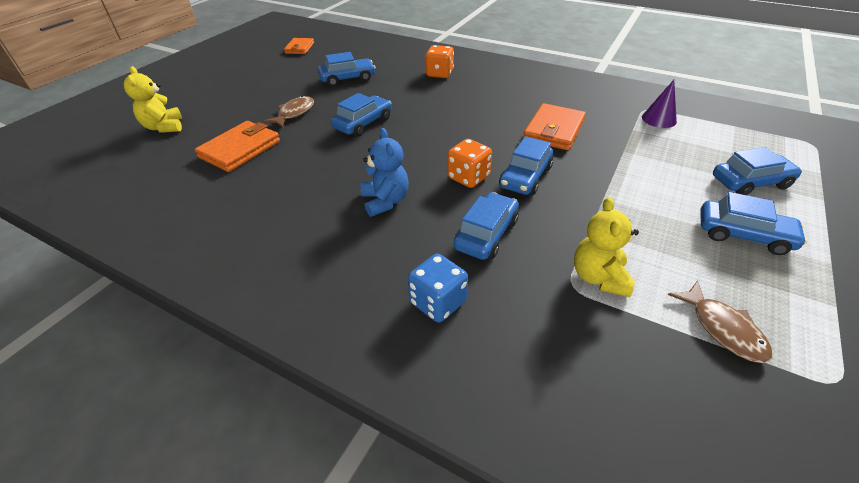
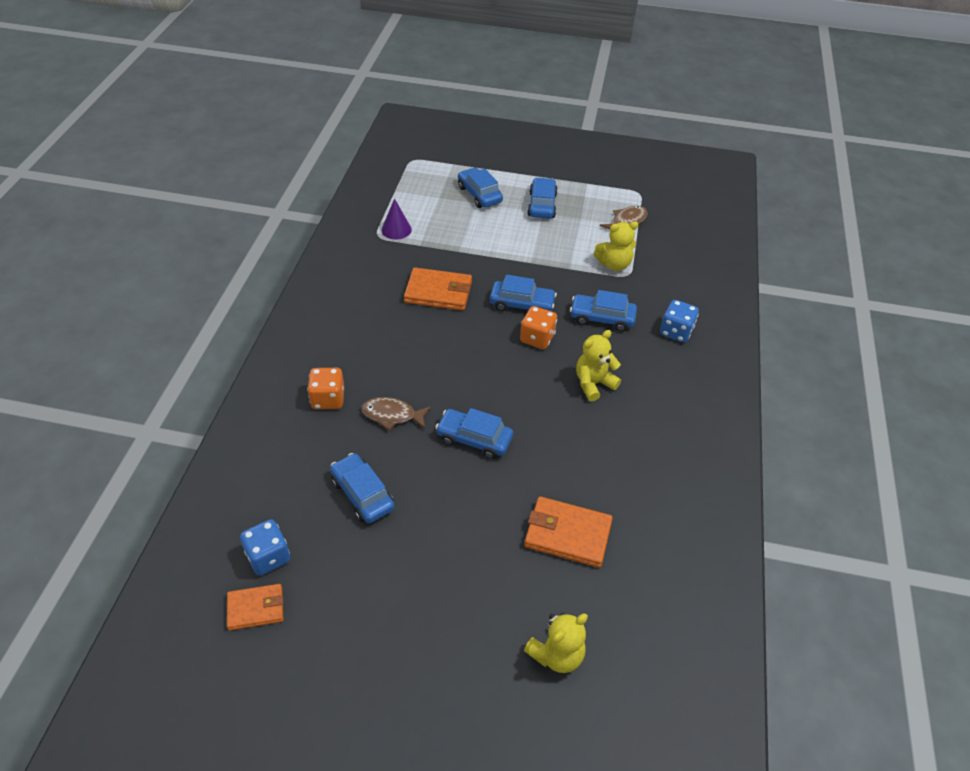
camera: 110 degrees left, 5 degrees up
(294, 113) = (473, 516): brown fish -> brown fish (392, 415)
(328, 52) = (268, 557): none -> blue dice
(385, 201) = (593, 384): blue teddy bear -> yellow teddy bear

